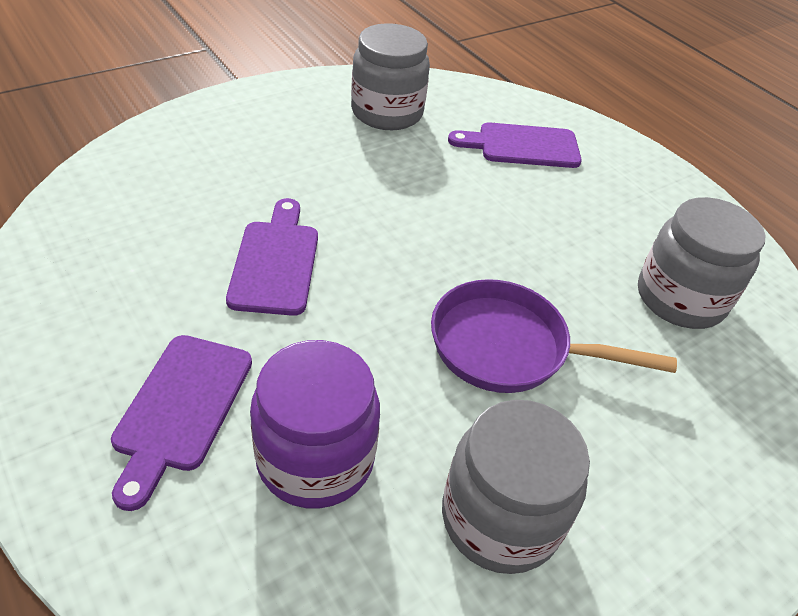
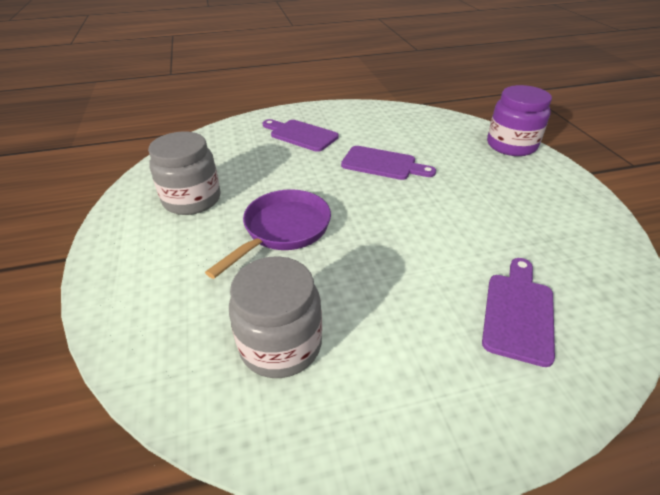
camera: 115 degrees right, 5 degrees down
(315, 458) = (256, 160): purple jar -> purple jar (511, 145)
(387, 112) = (559, 234): grey jar -> none

